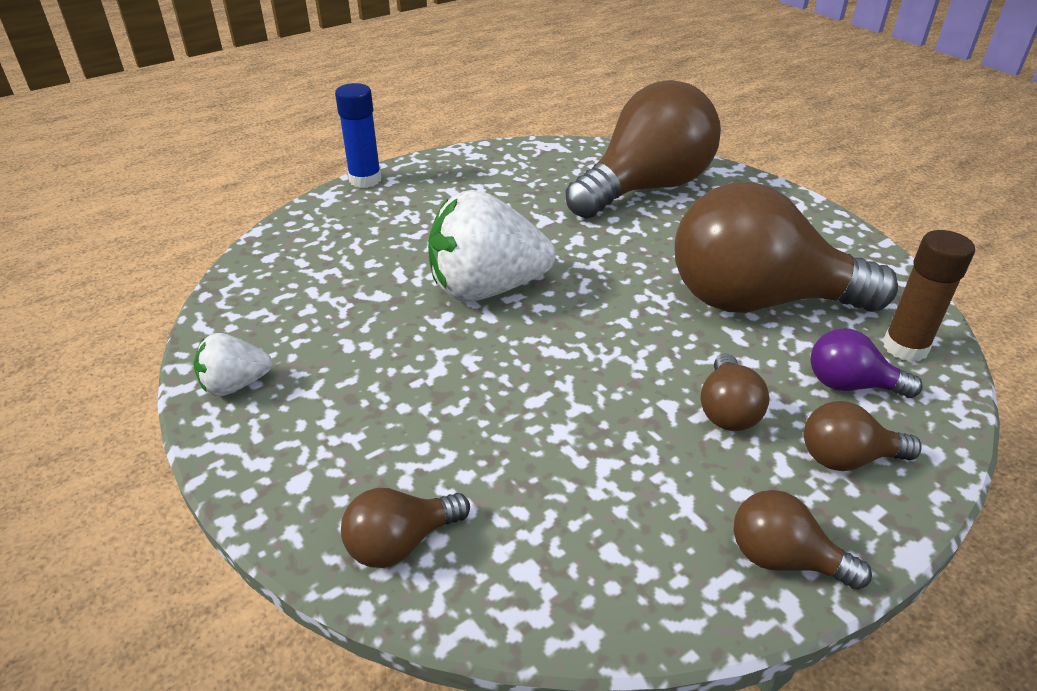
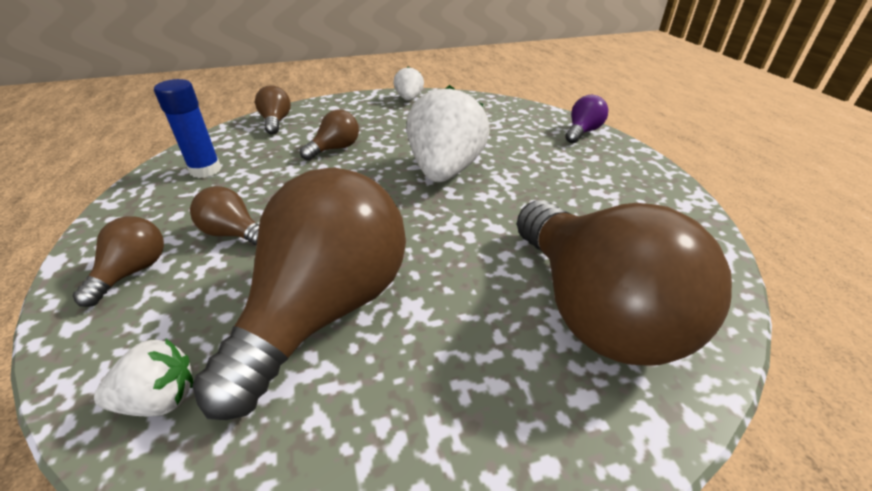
camera: 110 degrees right, 0 degrees up
(365, 180) = (627, 146): blue glue stick -> blue glue stick (205, 170)
(783, 559) = (127, 212): brown light bulb -> brown light bulb (335, 149)
(850, 385) = (176, 316): purple light bulb -> purple light bulb (582, 132)
(905, 347) = (160, 399): brown glue stick -> white strawberry

